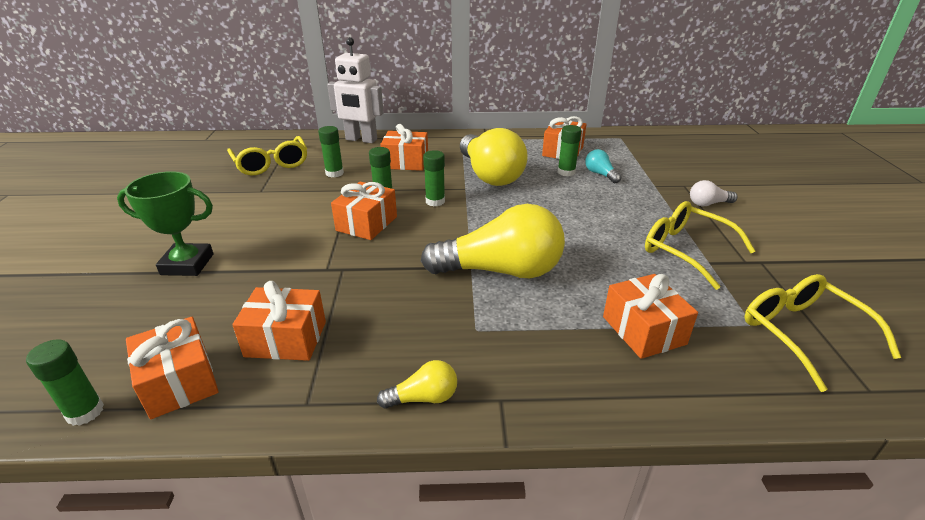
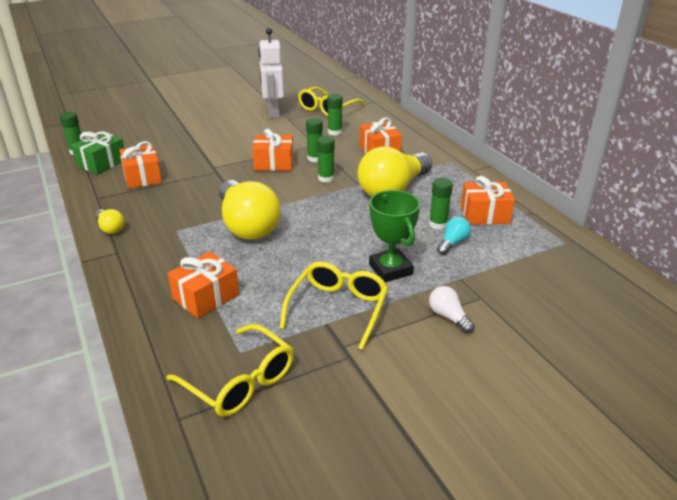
camera: 65 degrees right, 0 degrees up
(179, 382) = (102, 163): orange gift -> green gift
(187, 264) = (193, 129): green trophy -> green trophy (390, 269)
(361, 140) = (400, 124): white robot -> white robot (273, 113)
(802, 333) = (240, 381): yellow glasses -> yellow glasses turned 90 degrees clockwise

